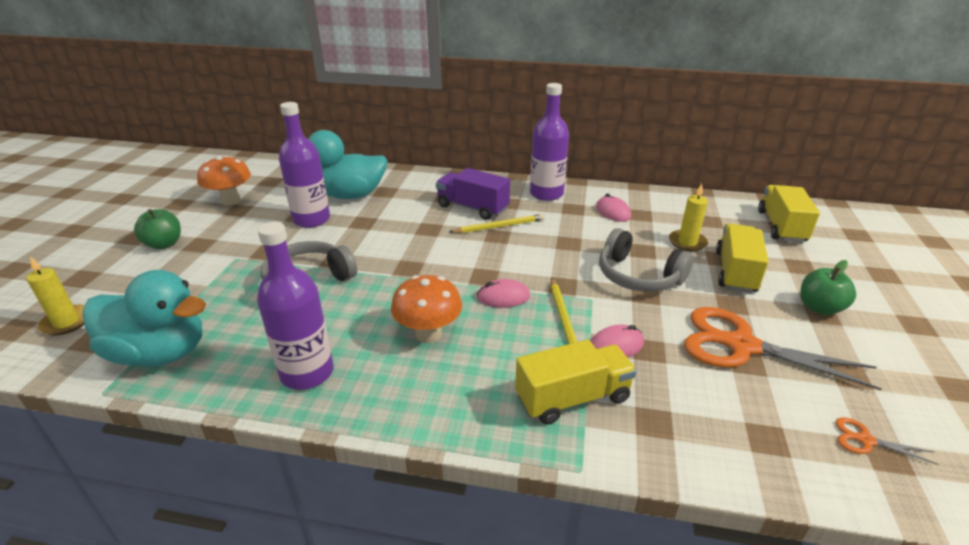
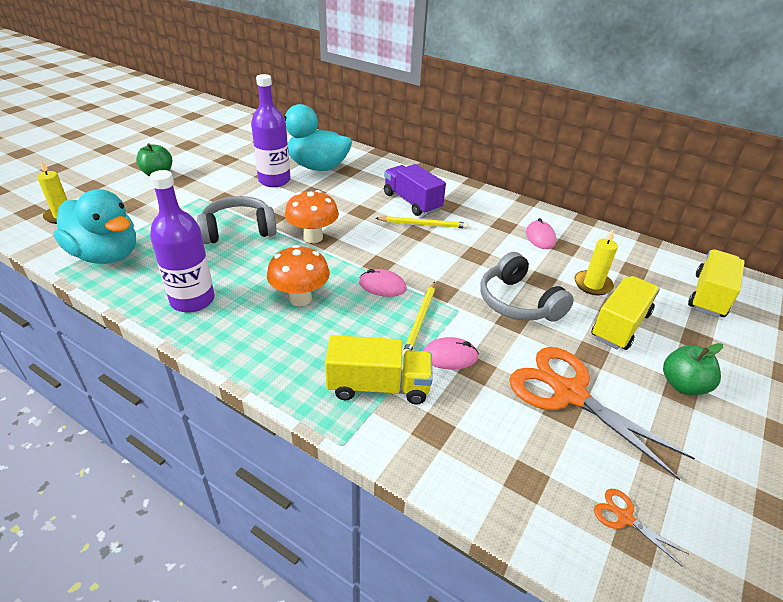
camera: 20 degrees right, 5 degrees up
(231, 201) = (225, 151): orange mushroom -> orange mushroom (313, 237)
(546, 194) = (488, 205): purple bottle -> none

